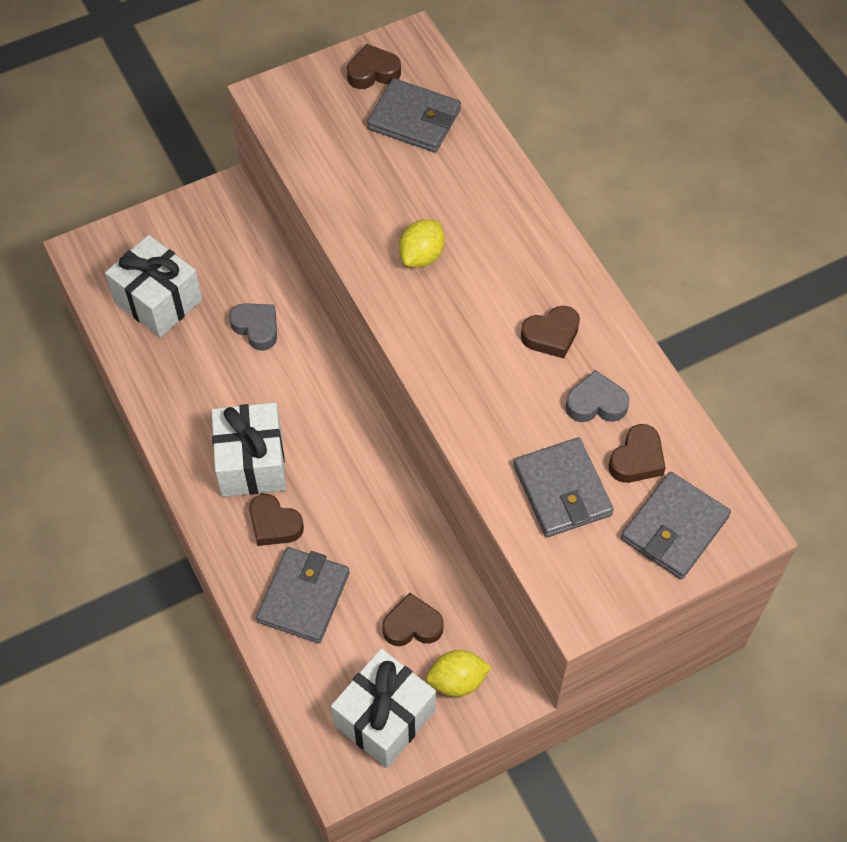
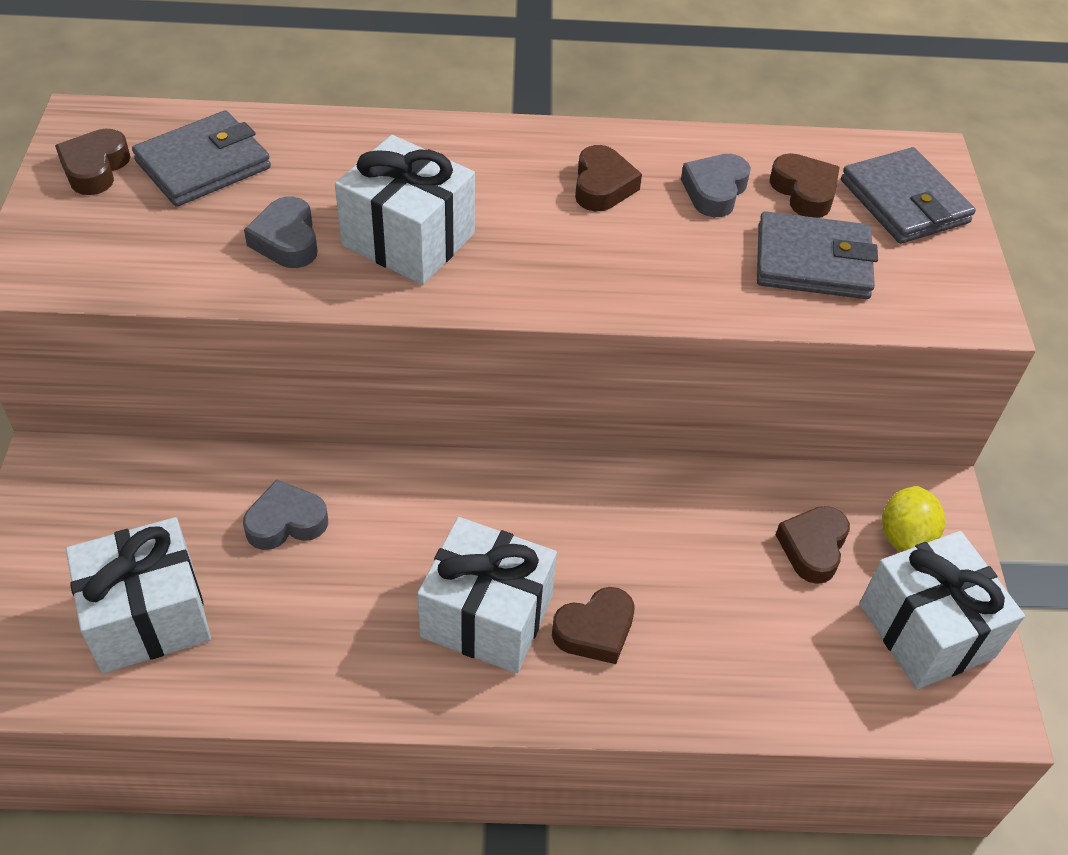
camera: 65 degrees left, 10 degrees down
(303, 597) = (719, 644): grey wallet -> none
(378, 197) = (286, 240): none -> grey heart
(422, 256) = (408, 239): yellow lemon -> white gift

